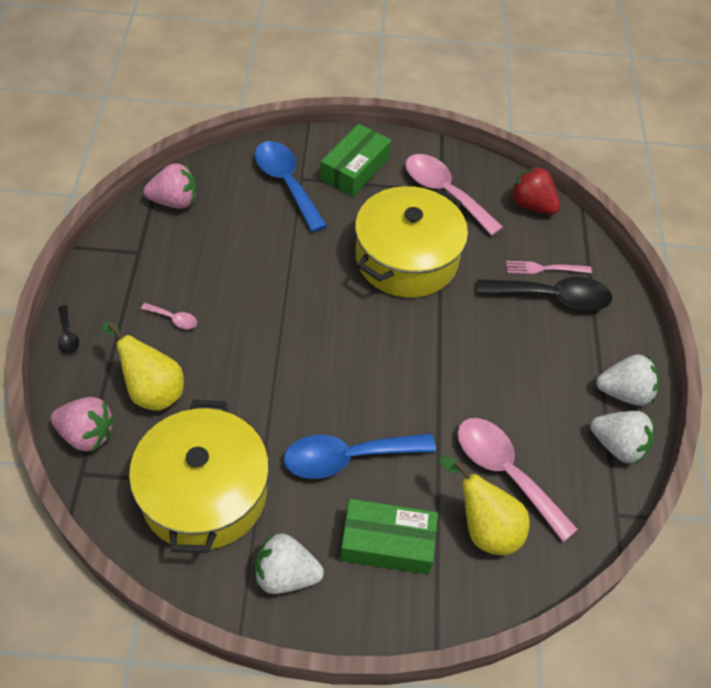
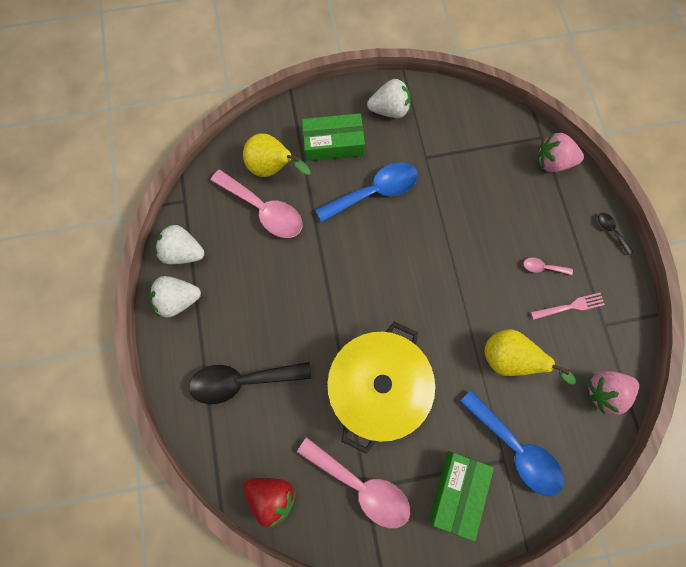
camera: 170 degrees right, 20 degrees up
(152, 390) = (528, 205): yellow pear -> yellow pear (509, 359)
(204, 493) = (459, 144): yellow pot -> none
(544, 269) = (252, 413): pink fork -> pink fork (570, 306)

